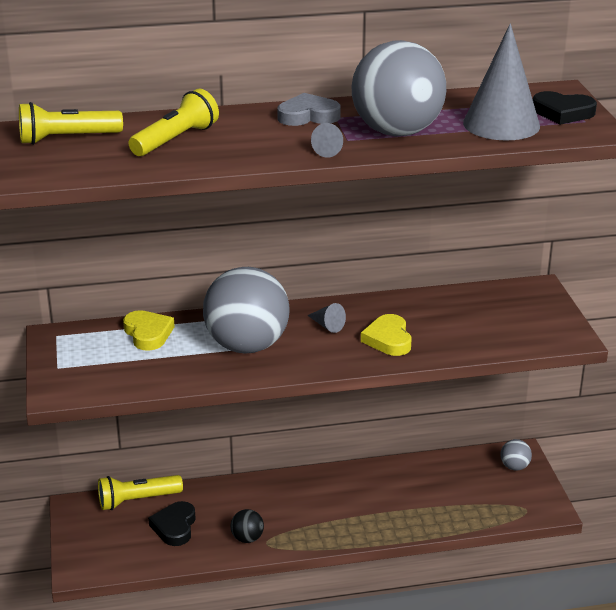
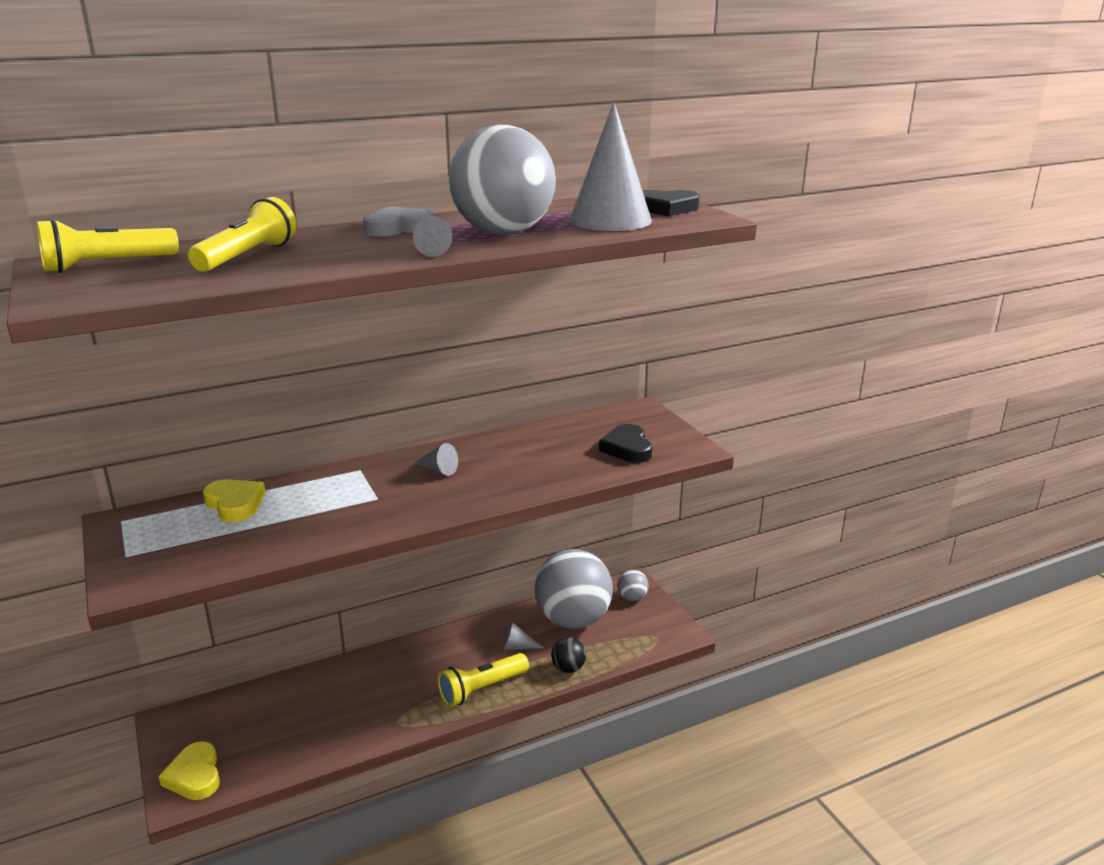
camera: 15 degrees left, 5 degrees down
(137, 500) = (241, 701): yellow flashlight -> yellow flashlight (482, 689)
(174, 527) = (289, 723): black heart -> black heart (627, 448)
(247, 346) = (354, 501): grey ball -> grey ball (573, 620)
(247, 538) = (375, 721): black ball -> black ball (568, 668)
(388, 339) = (509, 474): yellow heart -> yellow heart (194, 775)
(390, 495) = (517, 647): none -> grey cone

